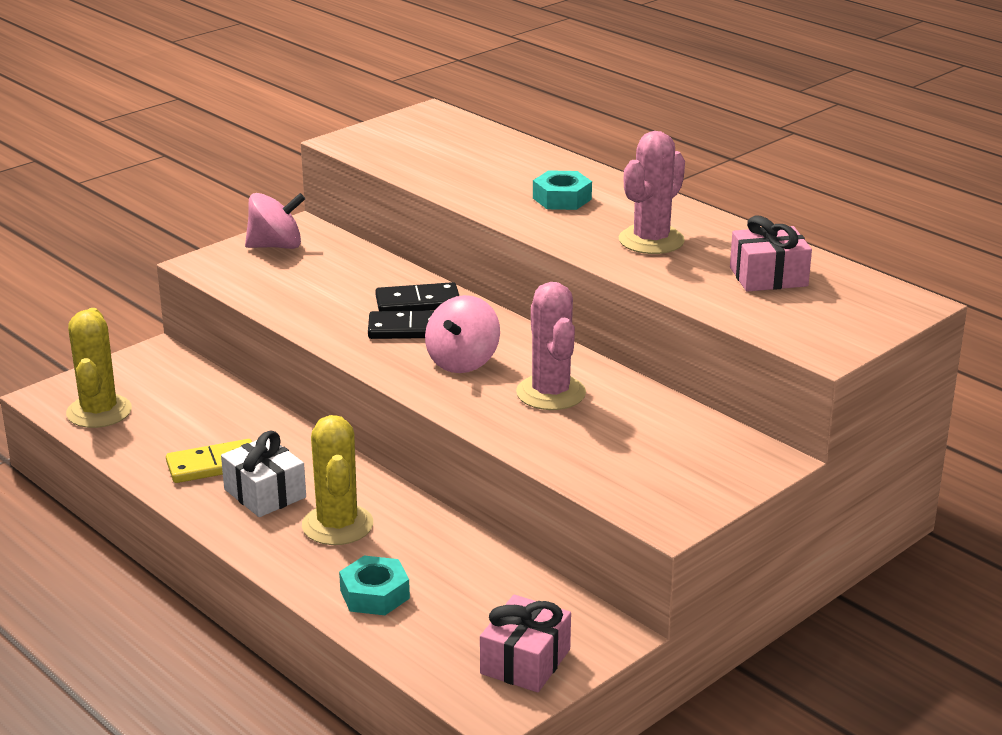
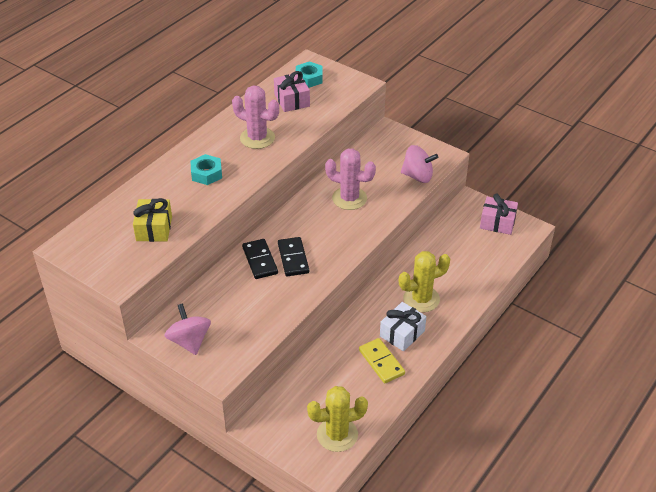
camera: 100 degrees left, 15 degrees up
(375, 594) = (471, 276): turquoise nut -> turquoise nut (309, 78)
(443, 162) = (154, 228): none -> yellow gift
(463, 362) = (325, 233): pink spinning top -> pink spinning top (418, 176)
(551, 393) = (349, 198): pink cactus -> pink cactus turned 45 degrees clockwise

